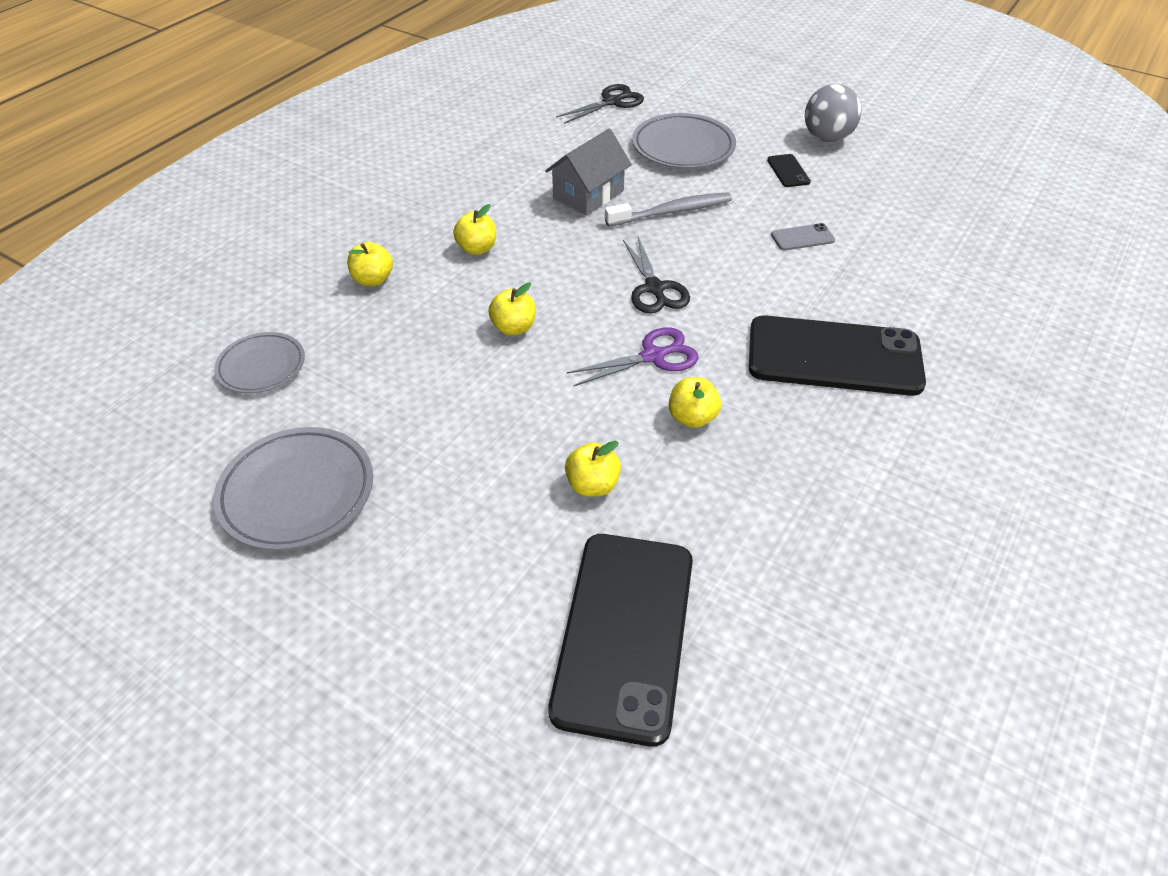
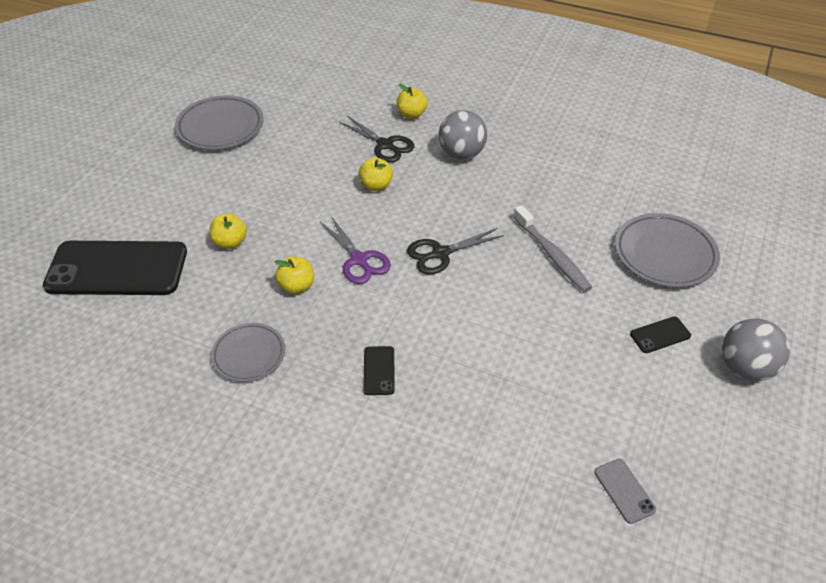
camera: 80 degrees right, 0 degrees up
(261, 366) = (319, 91): grey plate -> grey plate (249, 355)
(477, 248) = (461, 154): yellow apple -> grey ball
(588, 195) = (556, 202): grey house -> none
(612, 102) = (721, 198): black scissors -> black scissors (385, 145)
(802, 237) = (546, 348): grey phone -> grey phone (624, 491)
(834, 357) = (379, 370): black phone -> black phone, size x0.40

